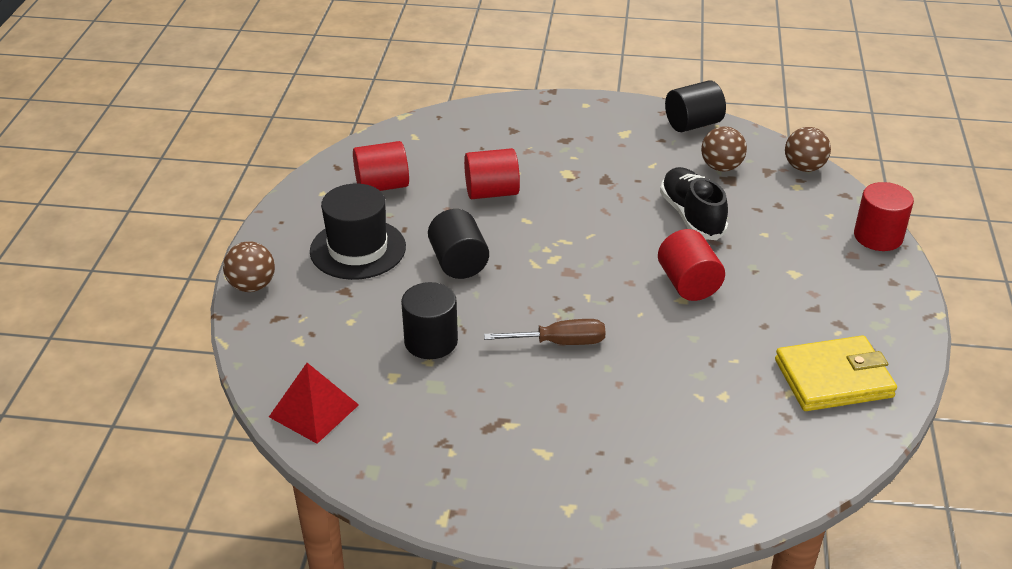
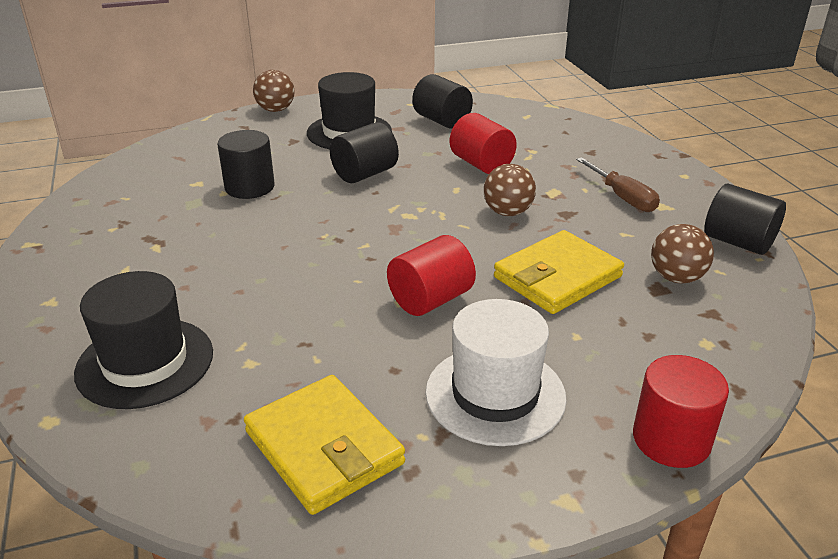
camera: 65 degrees right, 5 degrees down
(314, 411) = (143, 164): red pyramid -> none
(382, 186) = (442, 121): red cylinder -> black cylinder
(559, 342) = (283, 245): brown screwdriver -> brown screwdriver (622, 197)
(691, 216) = (557, 277): black shoe -> yellow wallet
(696, 454) = (145, 362): none -> black hat
(804, 167) = (756, 341): brown ball -> brown ball (507, 212)
(810, 289) = (495, 394): none -> white hat

